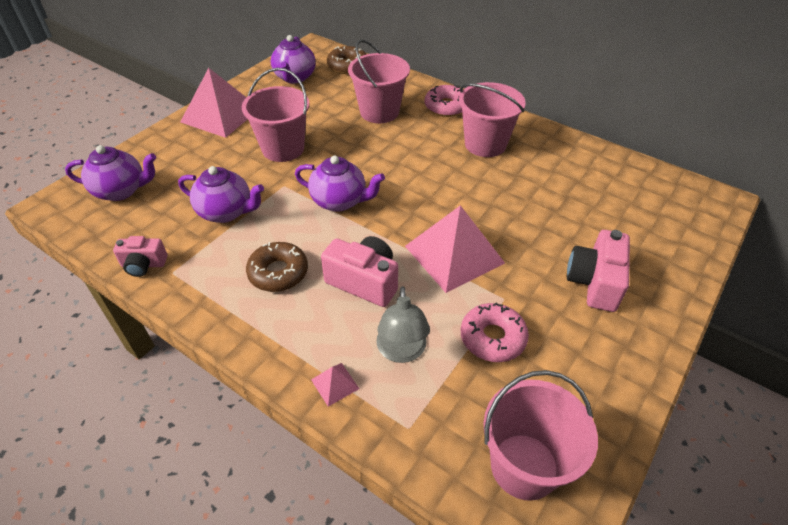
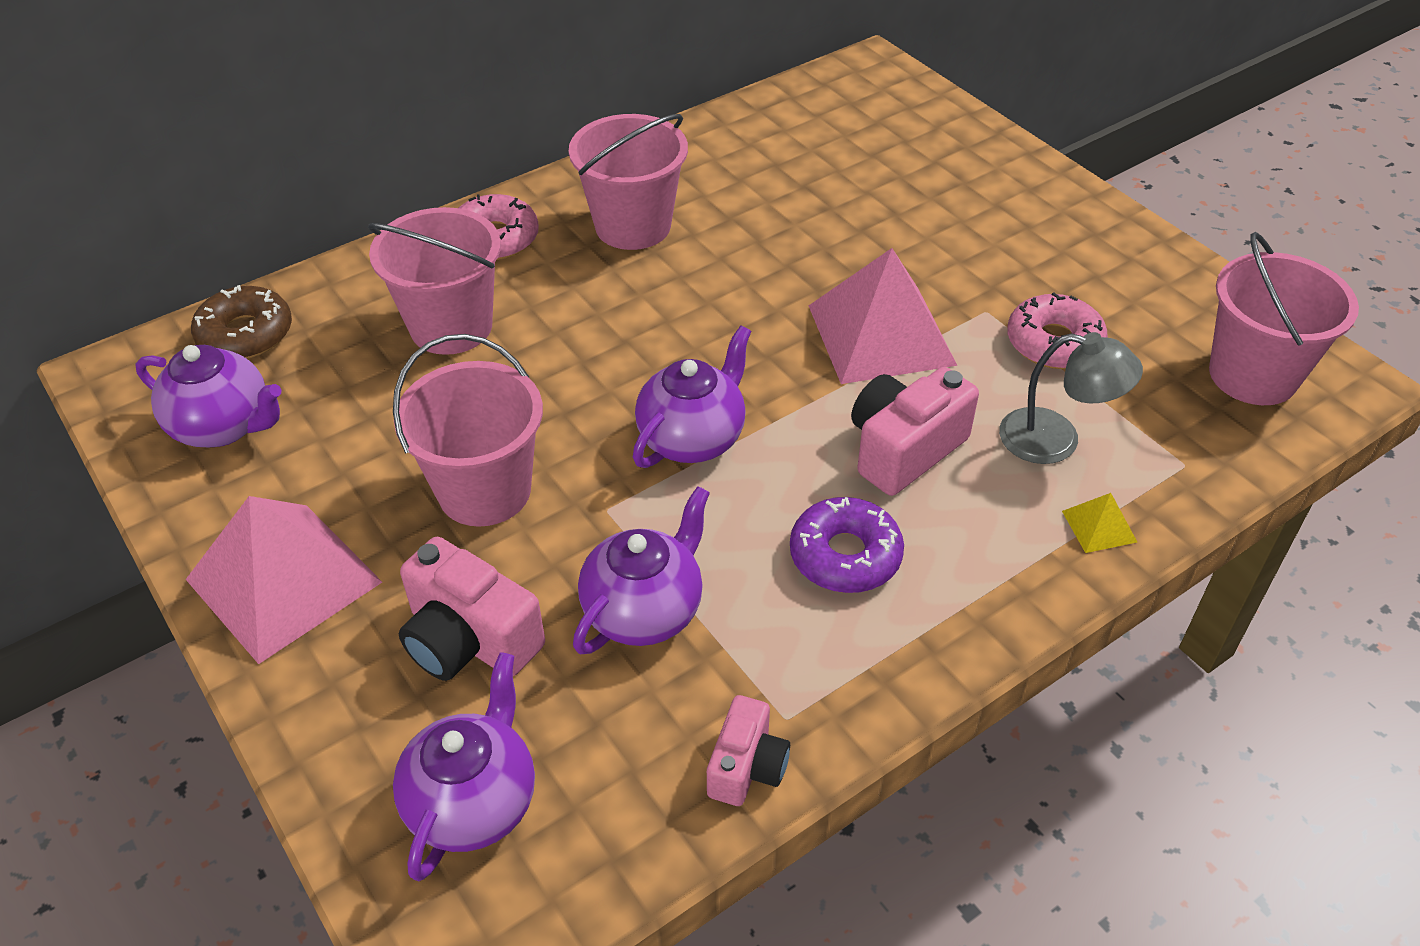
camera: 70 degrees left, 0 degrees up
(278, 272) = (845, 555): brown donut -> purple donut
(335, 384) = (1099, 526): pink pyramid -> yellow pyramid
(595, 282) = (983, 220): pink camera -> pink camera (469, 640)

